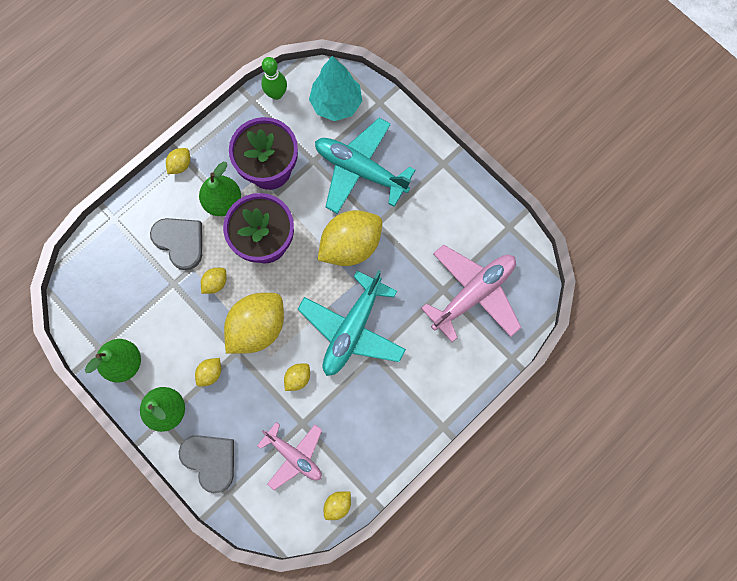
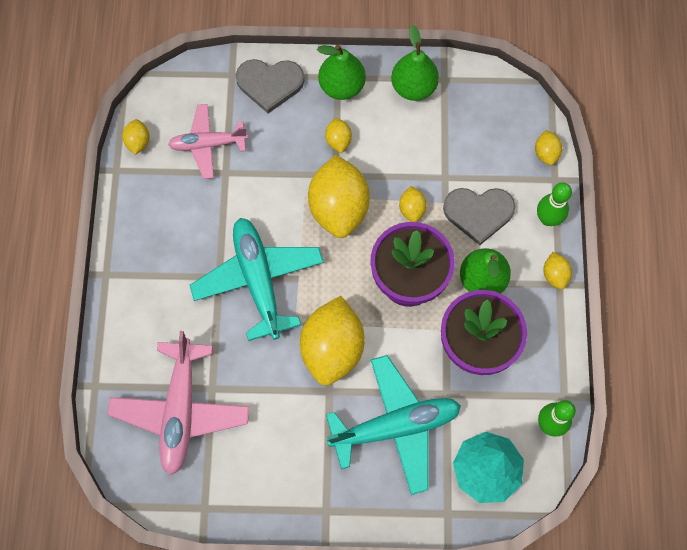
camera: 135 degrees right, 5 degrees down
(145, 199) = (548, 219): none -> green bowling pin
(298, 378) = (264, 201): yellow lemon -> yellow lemon (546, 153)

